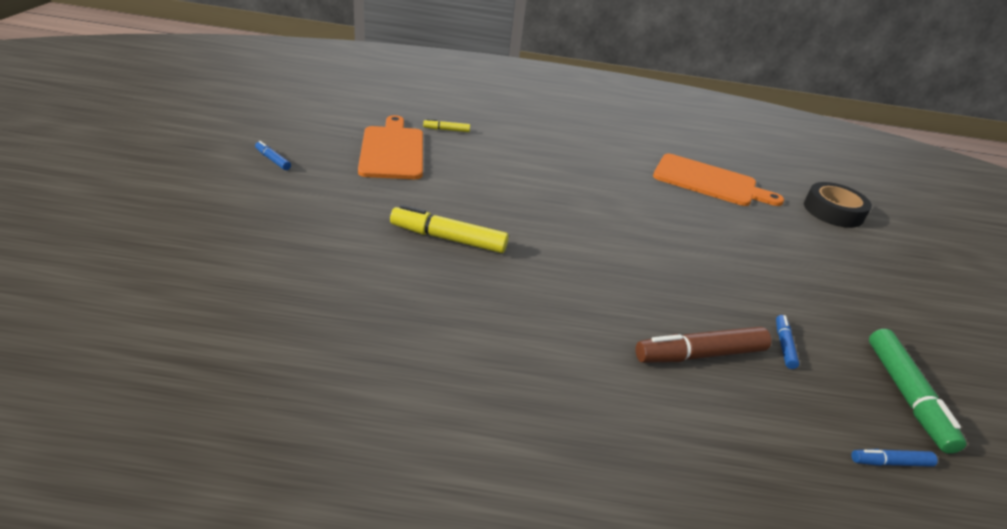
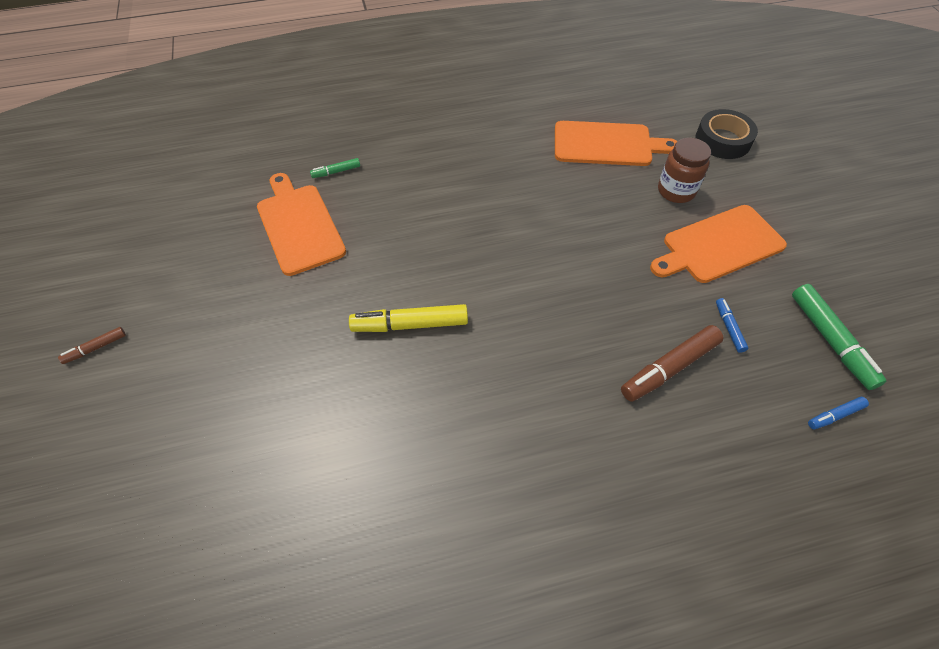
camera: 15 degrees left, 20 degrees up
(170, 169) = (96, 348): none -> brown marker
(273, 160) = (190, 290): blue marker -> none
(446, 130) = (336, 172): yellow marker -> green marker
(767, 230) = (676, 191): none -> brown jar
(798, 281) = (719, 245): none -> orange cutting board

